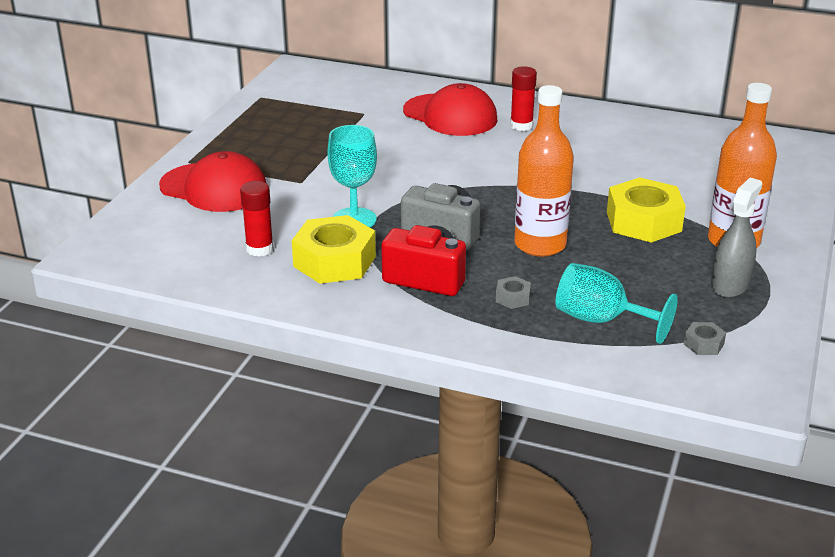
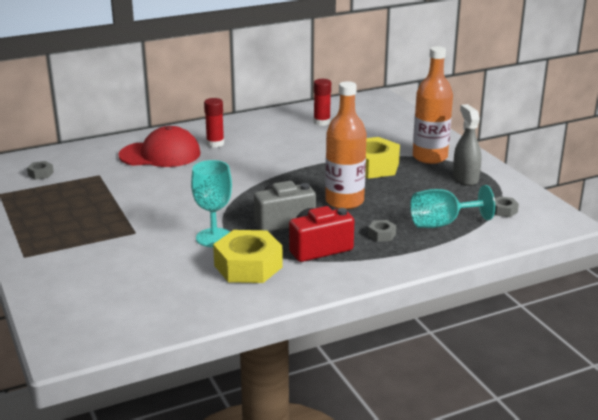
camera: 45 degrees left, 5 degrees down
(214, 188) = (79, 263): red cap -> none
(259, 249) = (186, 283): red glue stick -> red glue stick (322, 122)
(320, 92) = (41, 174): none -> grey nut

